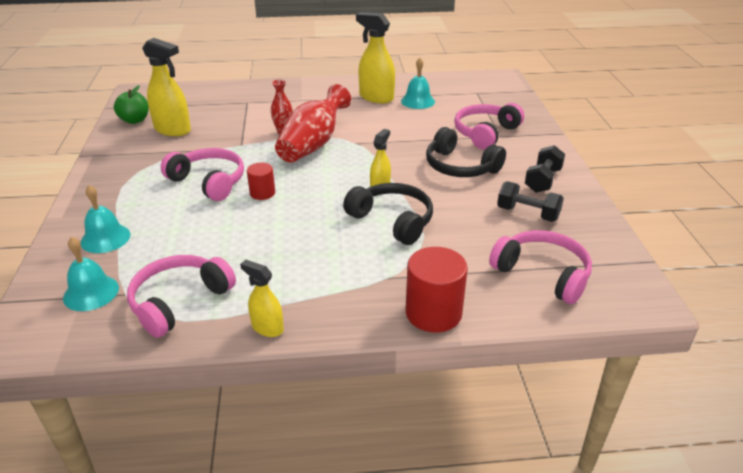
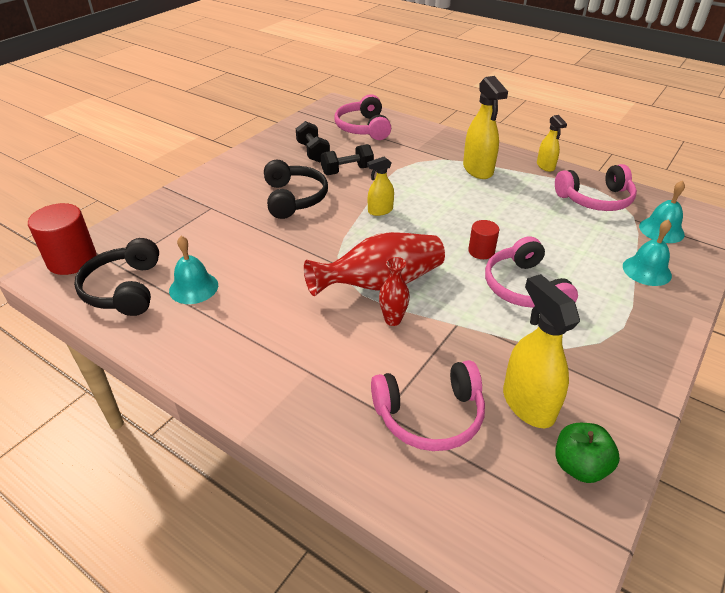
camera: 140 degrees left, 5 degrees up
(376, 97) = (222, 321): yellow spray bottle -> yellow spray bottle (478, 170)
(392, 221) = (404, 185): black headphones -> black headphones (124, 289)
(433, 313) = (446, 137): red cylinder -> red cylinder (72, 260)
(485, 133) = (216, 215): pink headphones -> pink headphones (430, 415)
(542, 180) = (261, 164): black dumbbell -> black dumbbell (347, 171)

